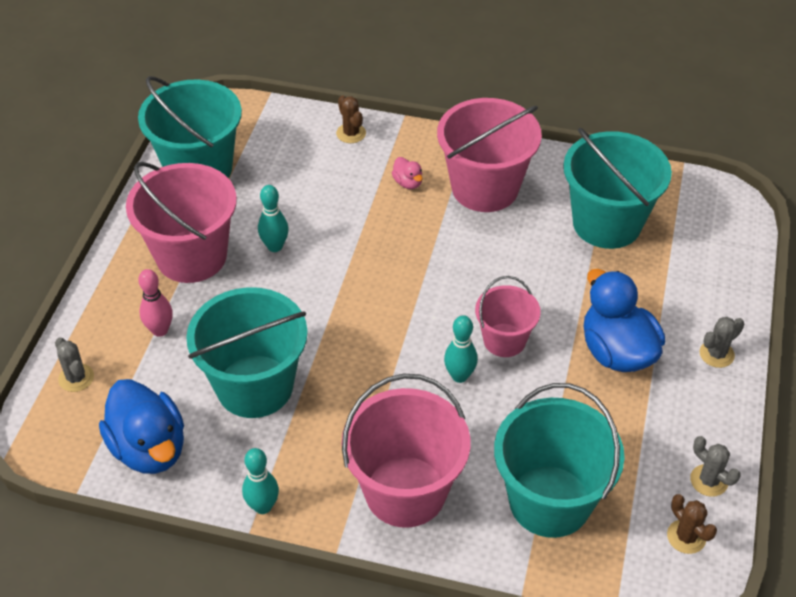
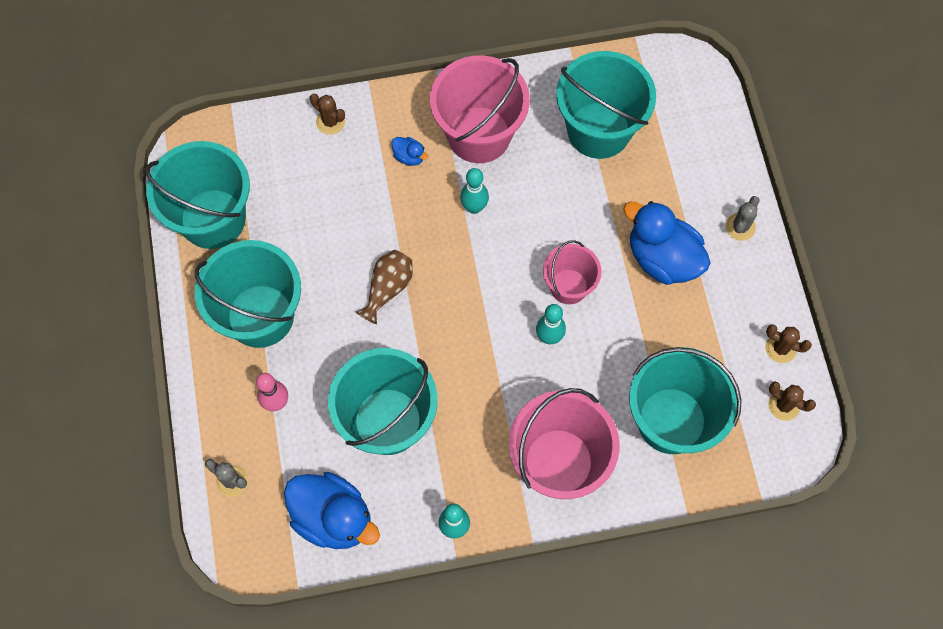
camera: 25 degrees left, 20 degrees up
(191, 256) = (260, 316): pink bucket -> turquoise bucket
(275, 246) = (328, 274): turquoise bowling pin -> turquoise bowling pin (474, 207)
(323, 278) = (388, 289): none -> brown vase
(408, 183) = (409, 157): pink duck -> blue duck
(709, 480) = (780, 348): grey cactus -> brown cactus

